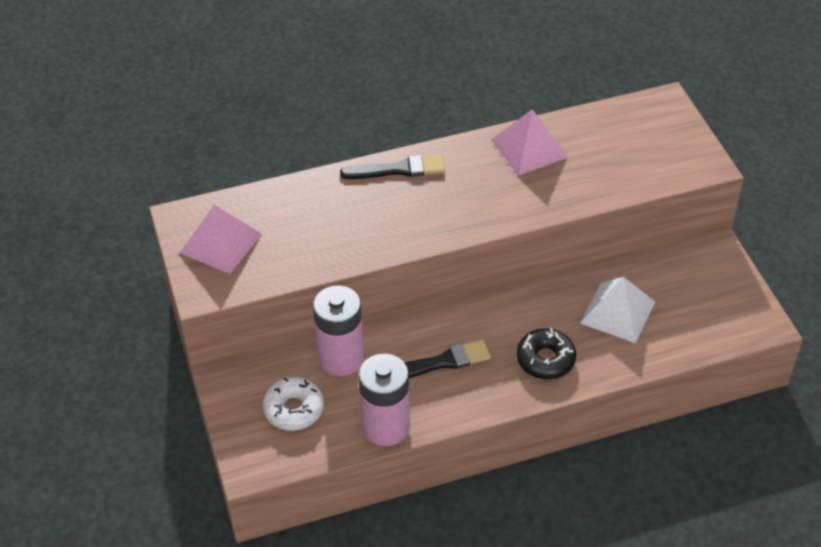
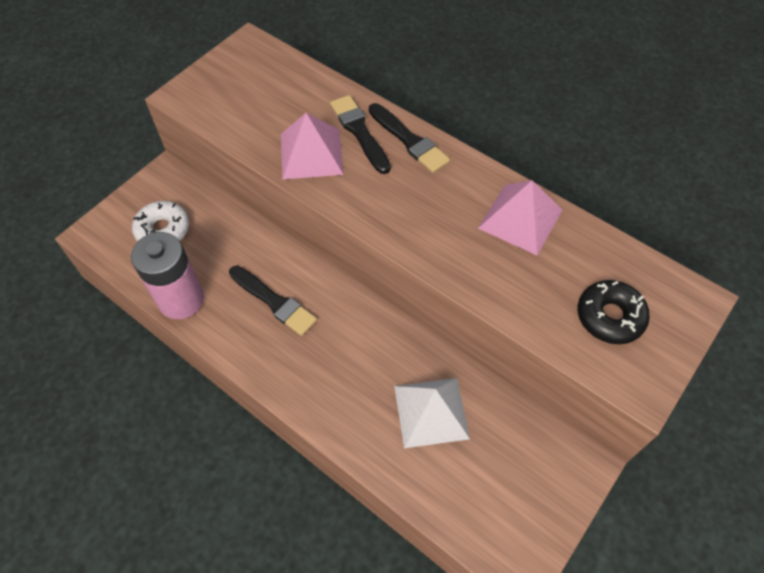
camera: 55 degrees right, 10 degrees up
(221, 243) = (238, 78): pink pyramid -> pink pyramid (311, 153)
(341, 358) = (233, 231): pink battery -> none
(361, 194) = (359, 132): none -> black brush
(545, 359) = (331, 380): black donut -> black donut (609, 317)

